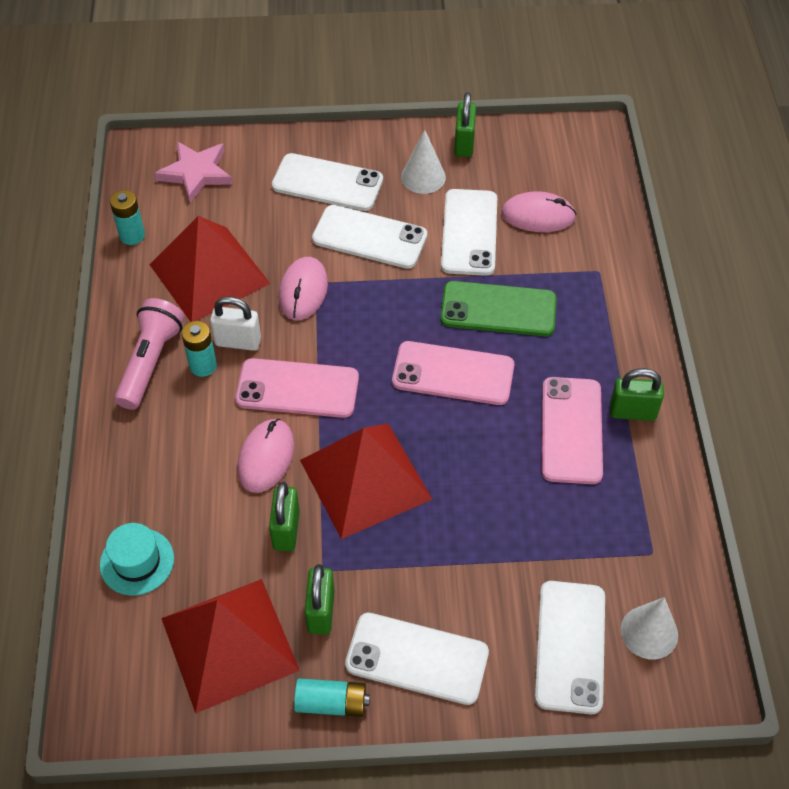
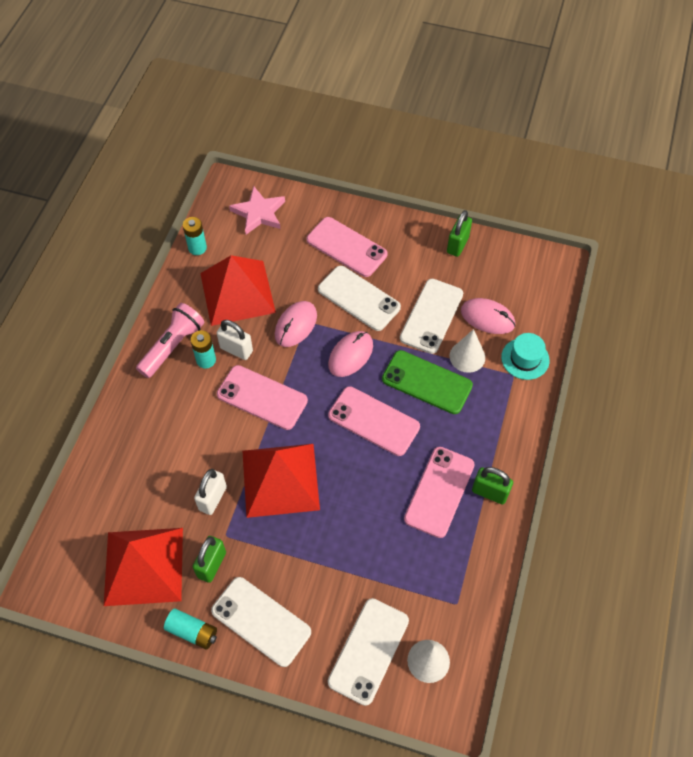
camera: 20 degrees right, 5 degrees up
(137, 561) = (108, 487): turquoise hat -> turquoise hat (525, 359)
(266, 457) = (220, 441): pink mouse -> pink mouse (350, 355)
(286, 530) = (212, 498): green padlock -> white padlock
(327, 183) = (346, 247): white phone -> pink phone
(423, 177) = (416, 262): white cone -> white cone (467, 356)

